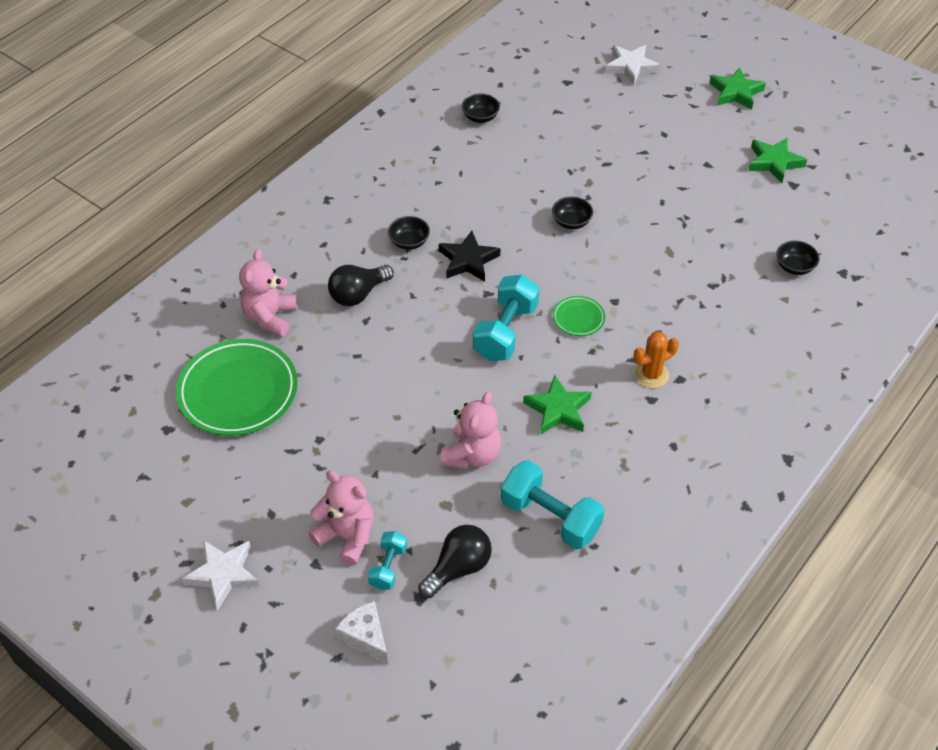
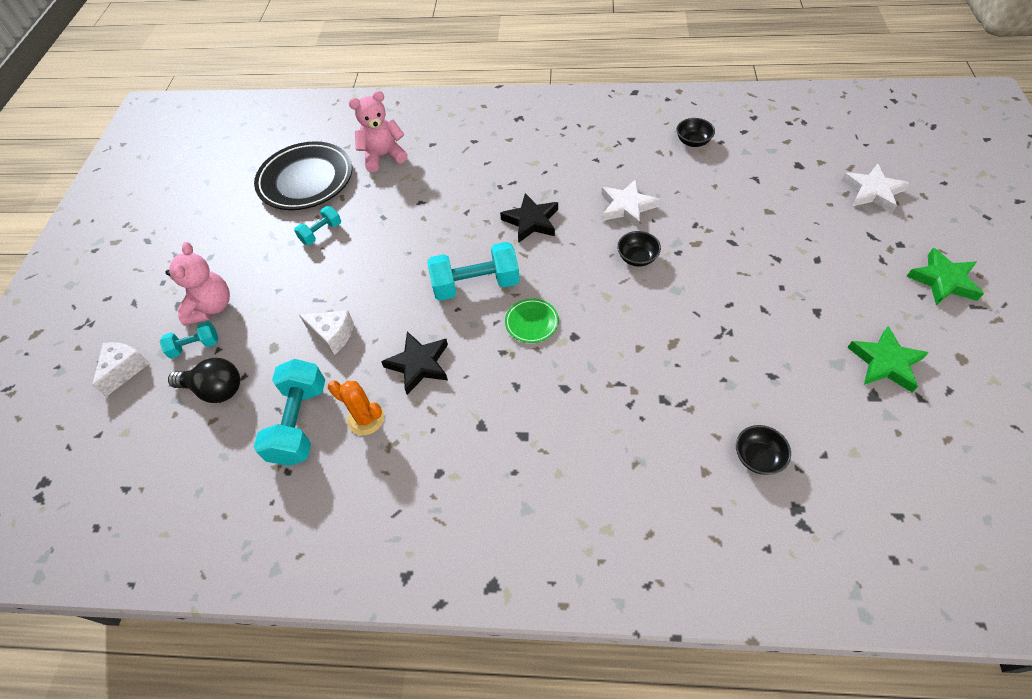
camera: 60 degrees right, 5 degrees up
(223, 574) = (146, 263): white star -> white star (627, 207)
(238, 391) = (306, 180): green plate -> black plate
(330, 410) = (321, 233): none -> turquoise dumbbell
(358, 294) = (442, 184): black light bulb -> none
(409, 242) = (518, 180): black bowl -> none
(472, 454) = (333, 335): pink teddy bear -> white cheese
(558, 409) = (419, 364): green star -> black star
(651, 375) = (510, 410): orange cactus -> orange cactus (366, 418)

